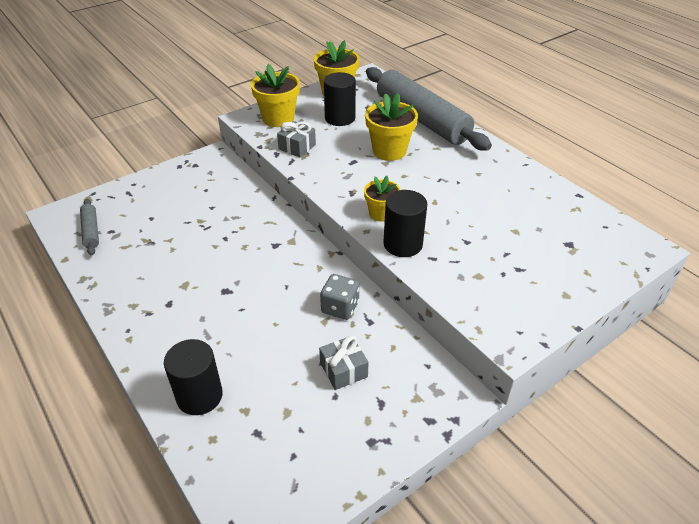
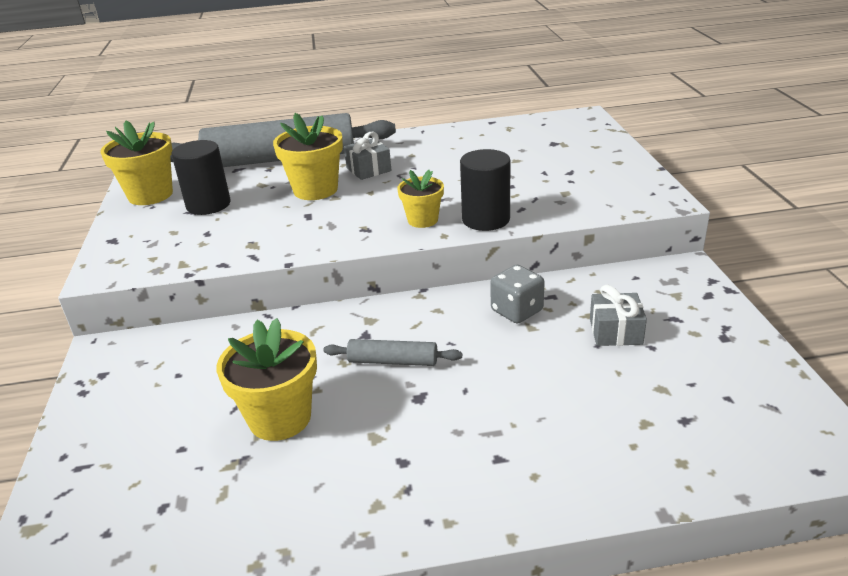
camera: 60 degrees left, 10 degrees down
(91, 231) = (134, 536): grey rolling pin -> grey rolling pin (393, 361)
(199, 396) = (603, 461): black cylinder -> none
(278, 118) = (144, 247): yellow flower pot -> yellow flower pot (280, 418)
(297, 147) = (228, 246): grey gift -> grey gift (368, 169)

